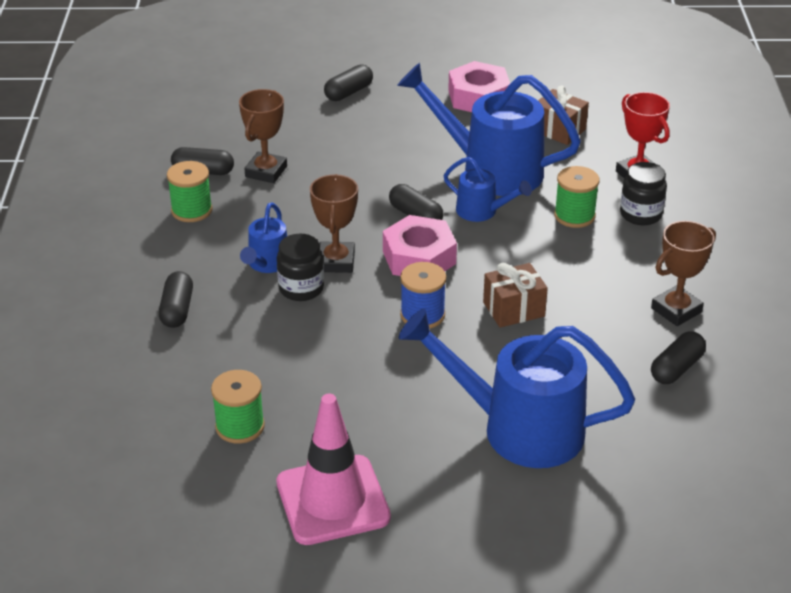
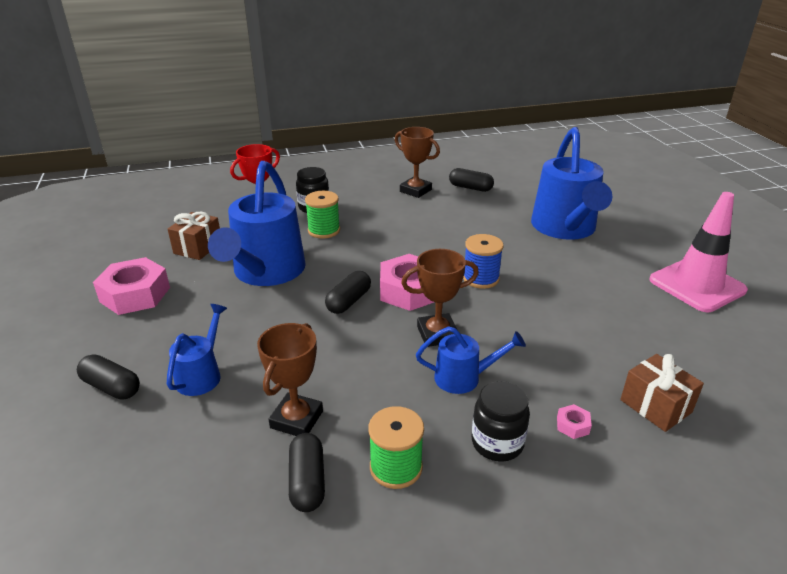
camera: 105 degrees left, 5 degrees down
(177, 310) = (572, 425): black capsule -> pink nut
(240, 426) = (677, 343): green spool -> none
(266, 171) = (297, 419): brown trophy -> brown trophy turned 75 degrees counterclockwise
(301, 288) = (487, 347): black jar -> black jar (497, 443)
(482, 211) = (331, 269): blue watering can -> blue watering can (202, 374)
(513, 309) = (449, 242): brown gift -> brown gift (655, 406)

